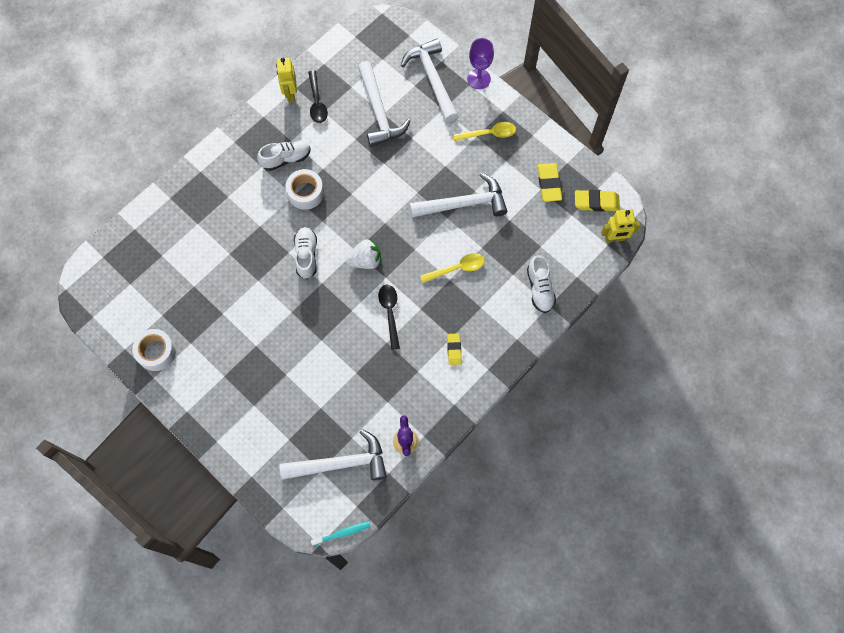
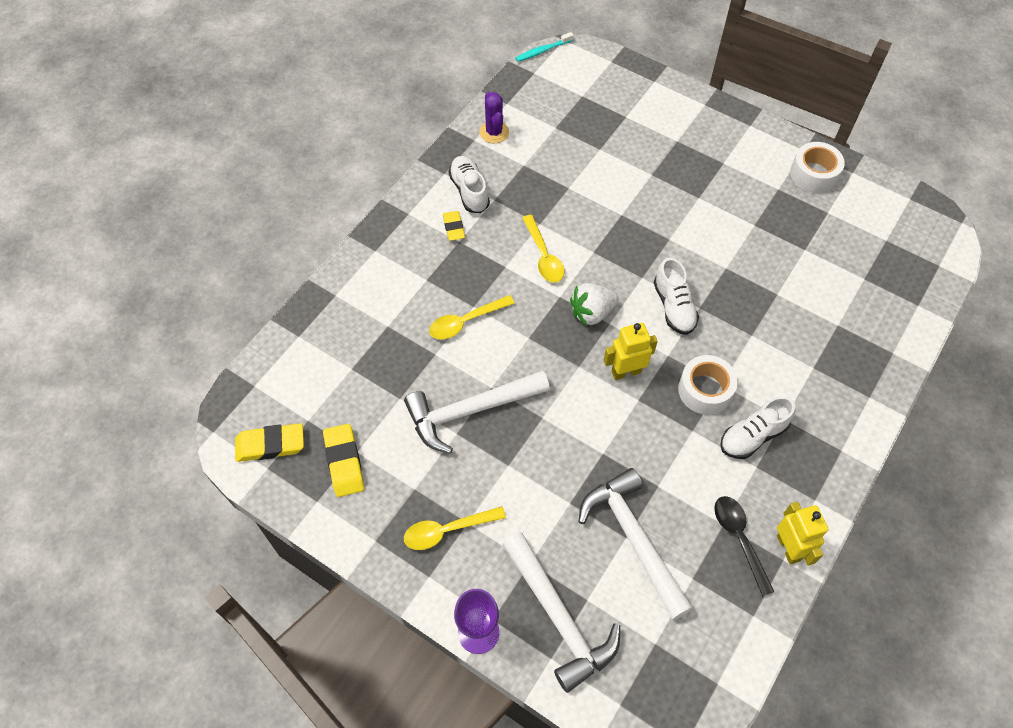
camera: 170 degrees right, 10 degrees down
(341, 463) = (561, 104): white hammer -> none
(390, 313) = (543, 256): black spoon -> yellow spoon
(539, 289) = (349, 313): white shoe -> white shoe (469, 191)
(615, 238) = (243, 396): yellow robot -> yellow robot (626, 371)

